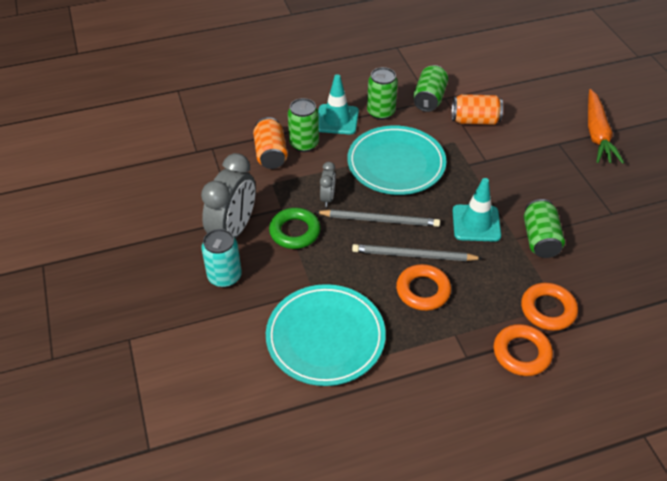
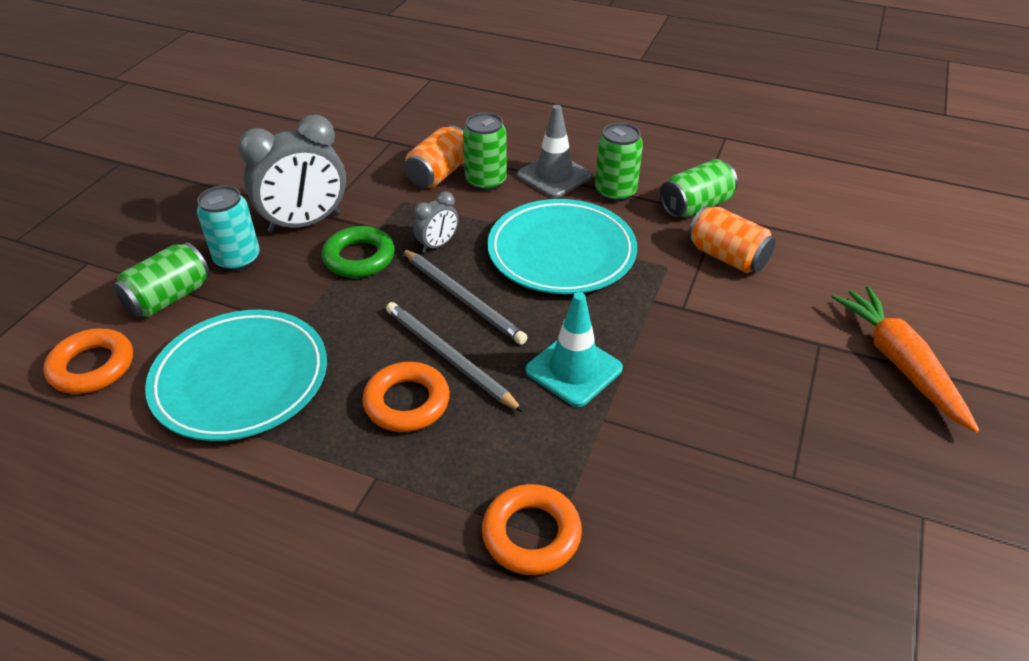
camera: 40 degrees right, 5 degrees down
(337, 119) = (554, 176): turquoise traffic cone -> grey traffic cone
(521, 353) = (424, 561): orange ring -> orange ring (92, 367)
(540, 239) = (637, 441): green can -> green can (169, 298)
(597, 134) = (899, 363): orange carrot -> orange carrot turned 120 degrees clockwise

